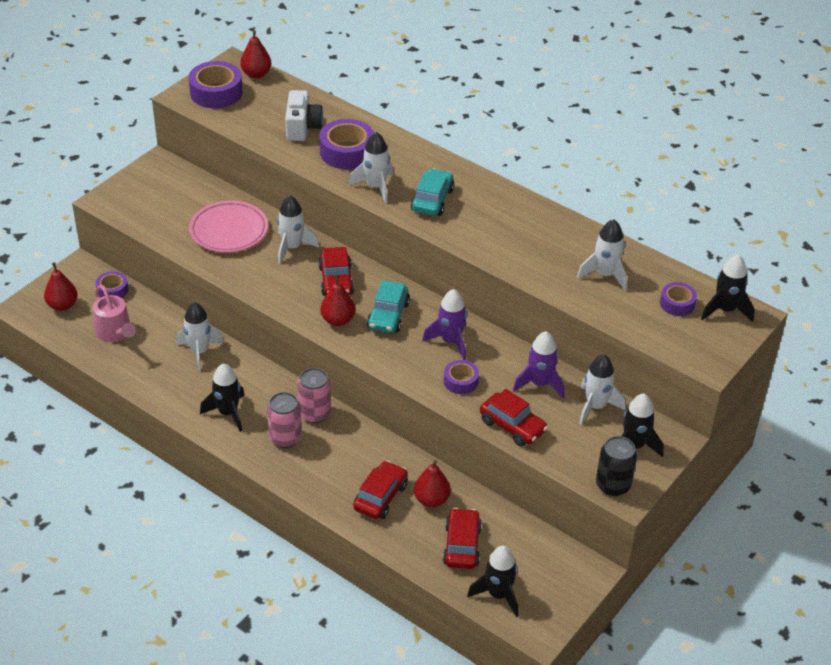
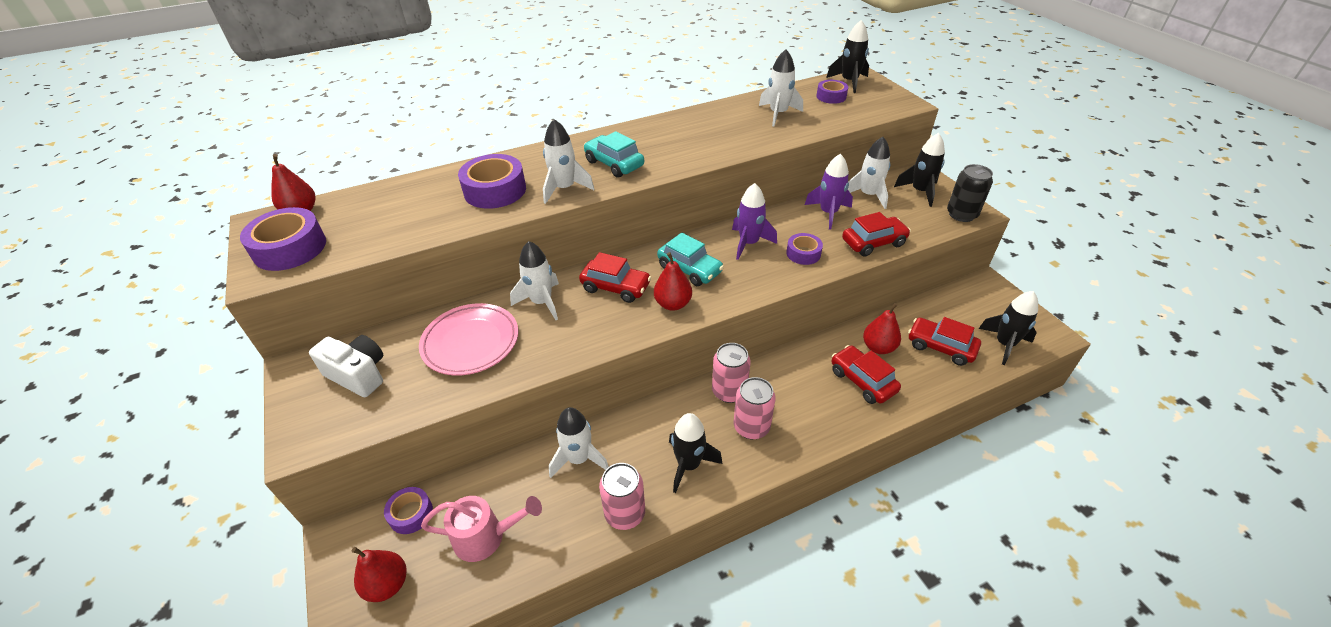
camera: 60 degrees left, 0 degrees up
(168, 393) = (625, 513): none -> pink can
(302, 127) = (425, 206): white camera -> white camera (358, 375)

